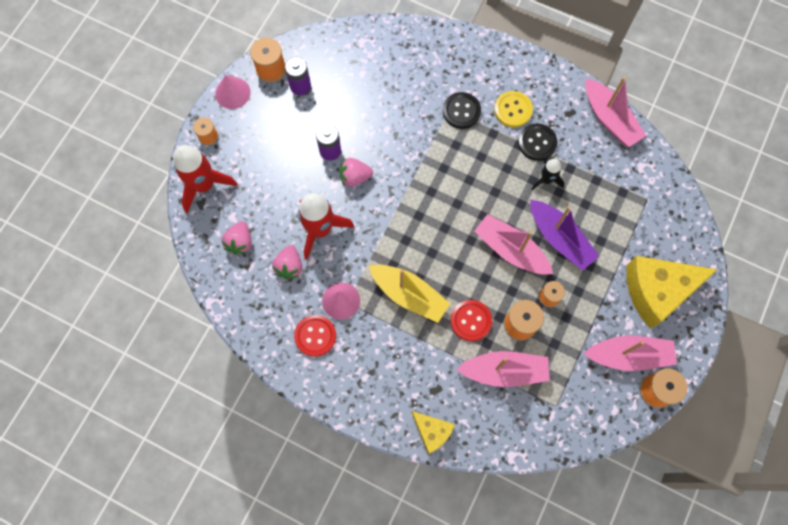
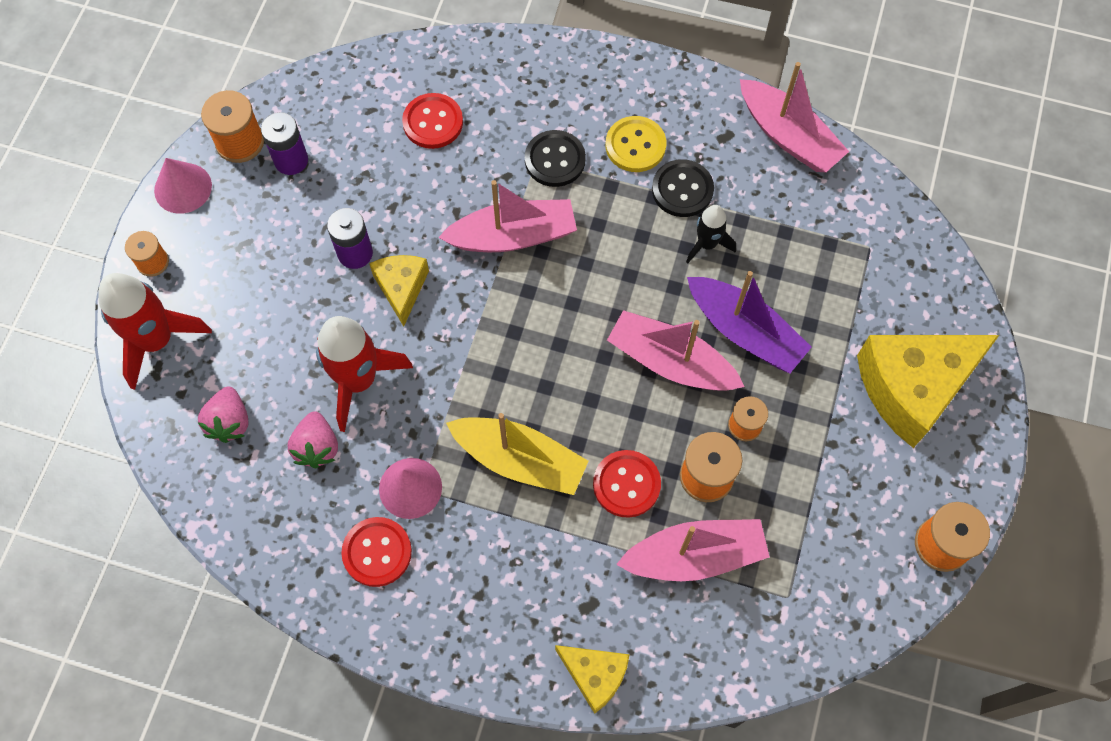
camera: 10 degrees left, 5 degrees down
(355, 177) = (401, 288): pink strawberry -> yellow cheese
(390, 75) = (433, 122): none -> red button
(628, 355) = (887, 496): pink boat -> pink boat (513, 236)

